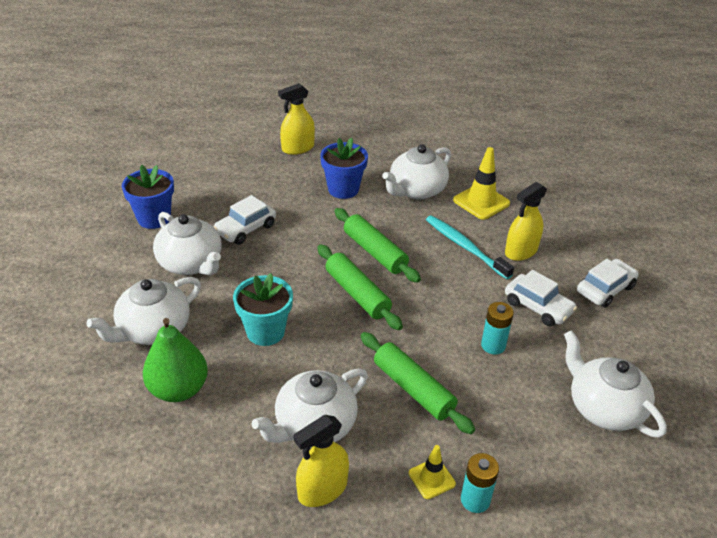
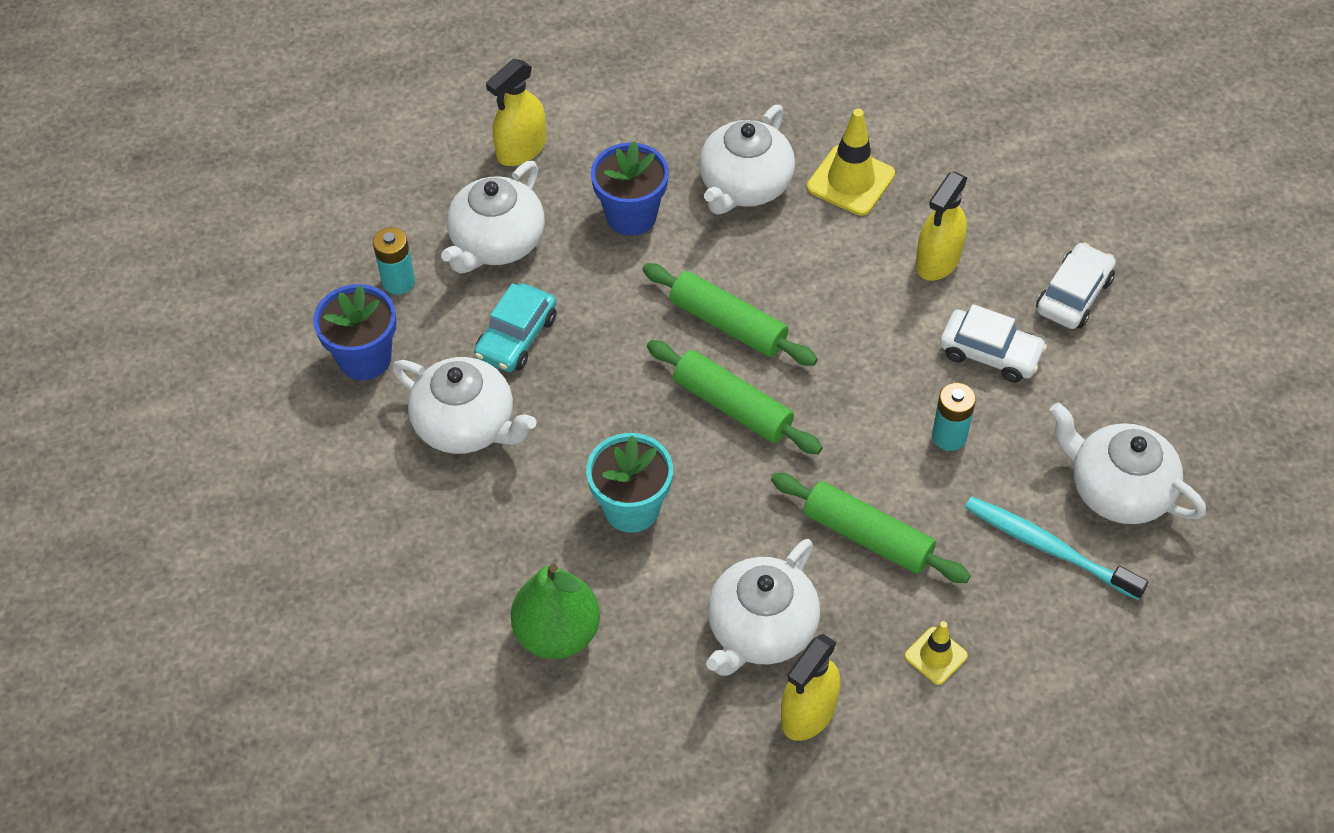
camera: 15 degrees left, 15 degrees up
(153, 330) = (472, 553): white teapot -> white teapot (496, 243)
(246, 229) = (516, 337): white car -> turquoise car
(465, 247) = (856, 276): turquoise toothbrush -> turquoise toothbrush (1049, 548)
(475, 500) = (997, 667): turquoise battery -> turquoise battery (398, 282)

